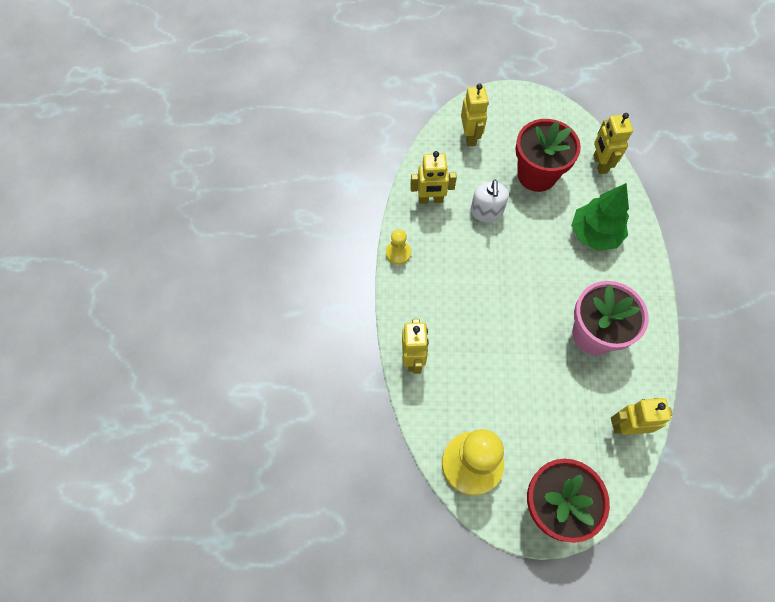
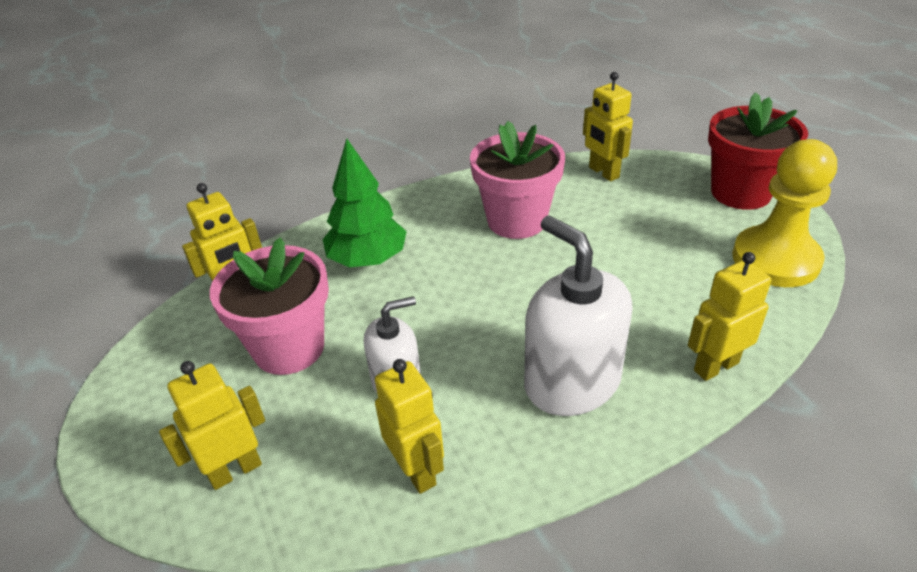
camera: 115 degrees left, 25 degrees down
(398, 253) = (561, 469): yellow pawn -> none
(442, 285) = (572, 382): none -> white soap dispenser
(537, 175) = (289, 348): red flower pot -> pink flower pot

